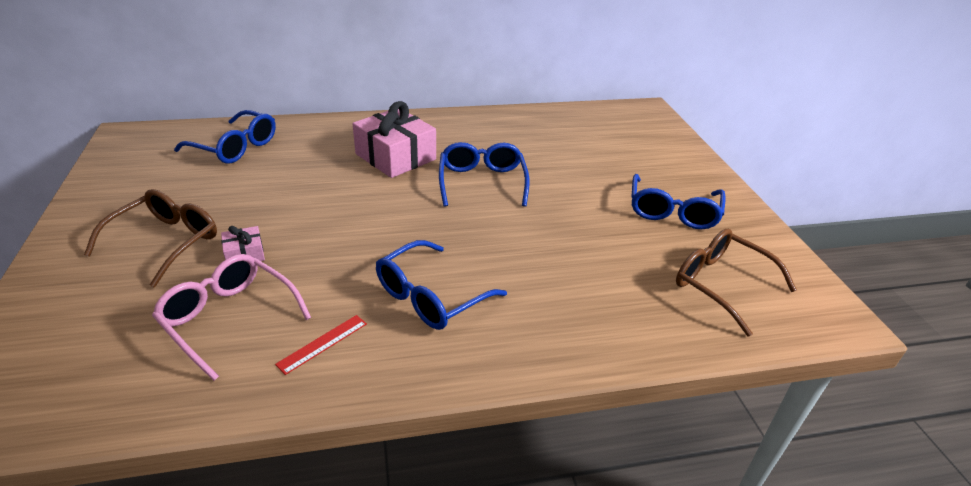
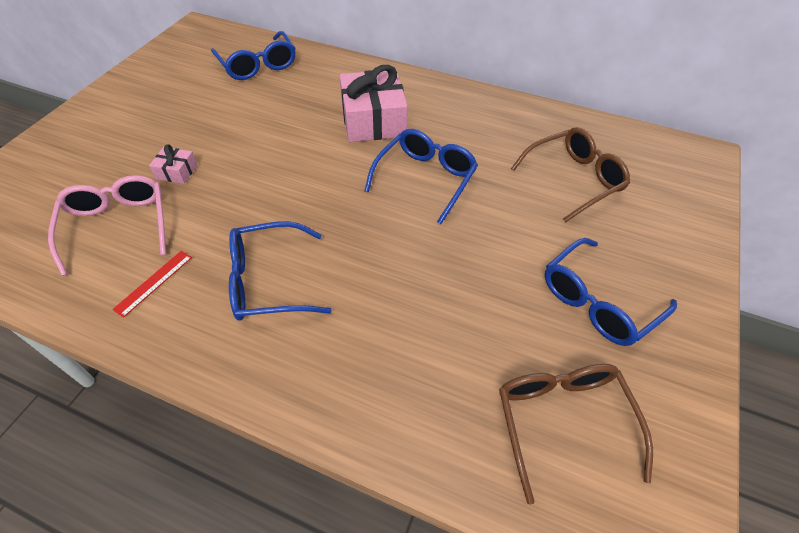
camera: 35 degrees right, 15 degrees up
(166, 242) = (139, 137): brown glasses -> brown glasses (574, 179)
(323, 343) = (154, 282): red ruler -> red ruler turned 45 degrees counterclockwise

